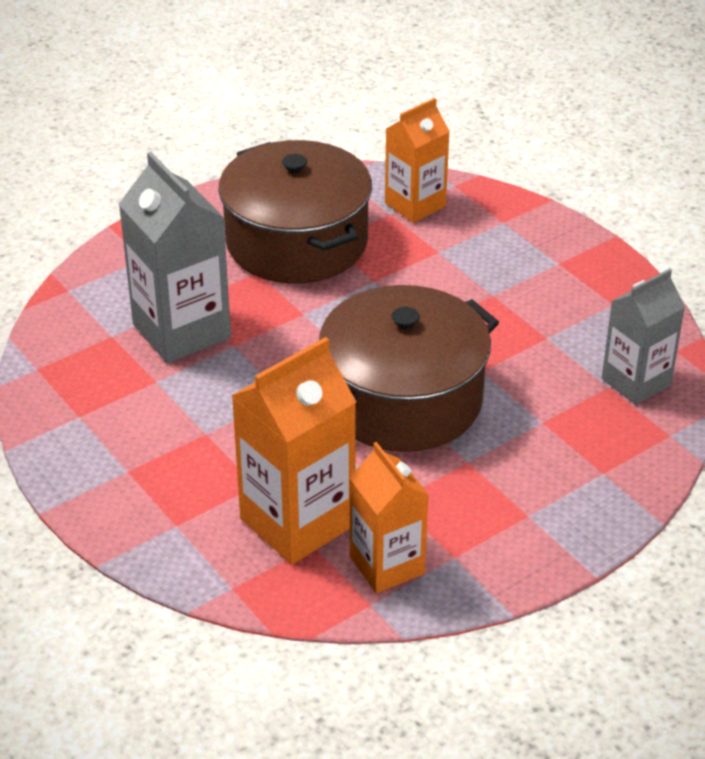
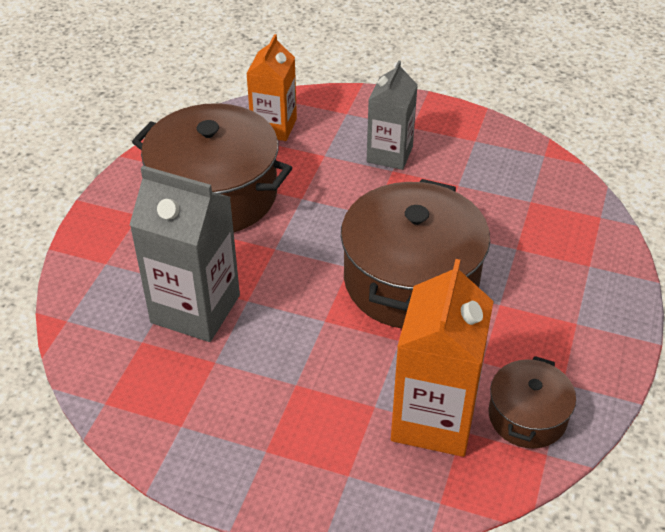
camera: 35 degrees left, 5 degrees up
(387, 565) = (527, 416): orange carton -> brown pot
(636, 382) = (544, 189): grey carton -> grey carton (389, 154)

